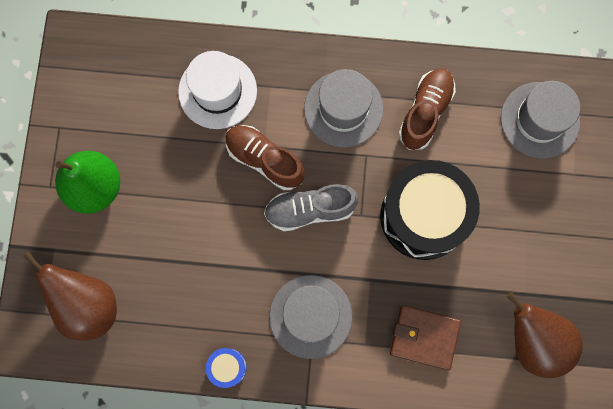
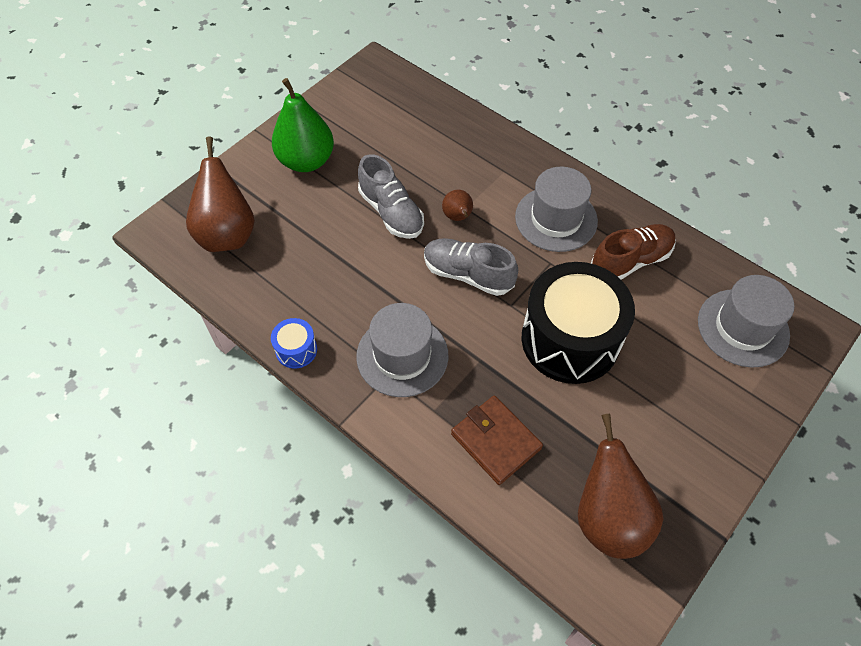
camera: 35 degrees right, 20 degrees down
(207, 191) = (391, 212): none -> grey shoe
(217, 91) = (458, 151): white hat -> none
(264, 160) = (458, 217): brown shoe -> brown pear

